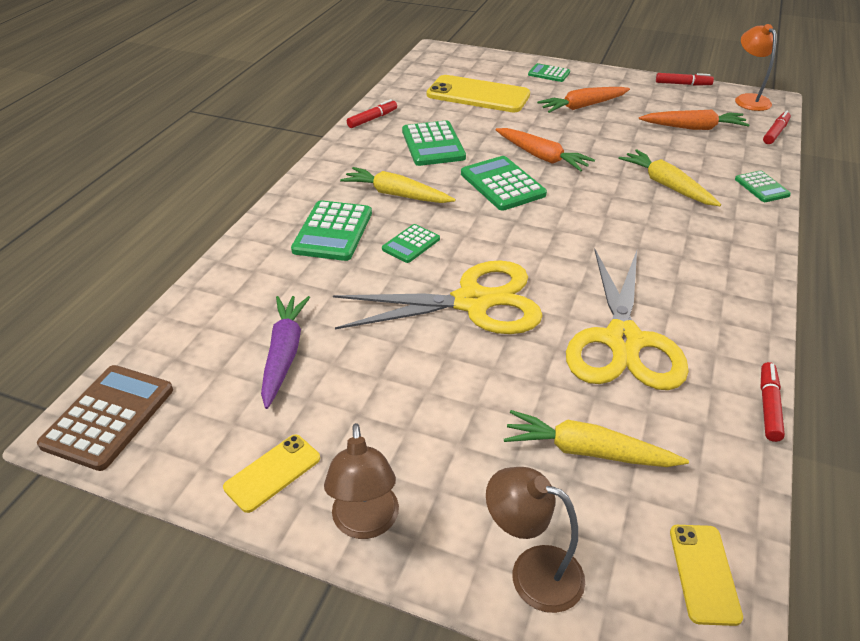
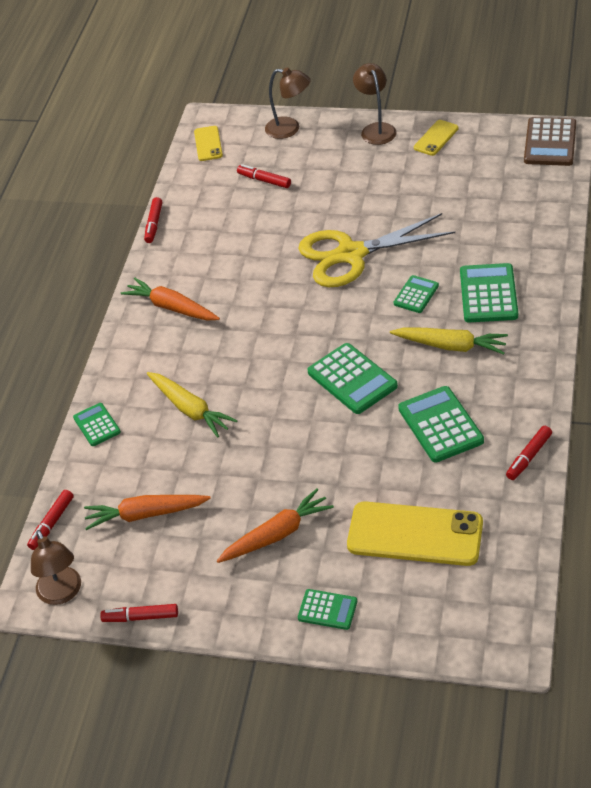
camera: 175 degrees right, 5 degrees up
(284, 354) = (468, 195): purple carrot -> none
(541, 157) = (318, 428): orange carrot -> orange carrot (171, 307)
(587, 451) = (264, 180): yellow carrot -> red marker
(623, 341) = (241, 247): yellow scissors -> none
(748, 99) = (62, 593): orange lamp -> brown lamp

